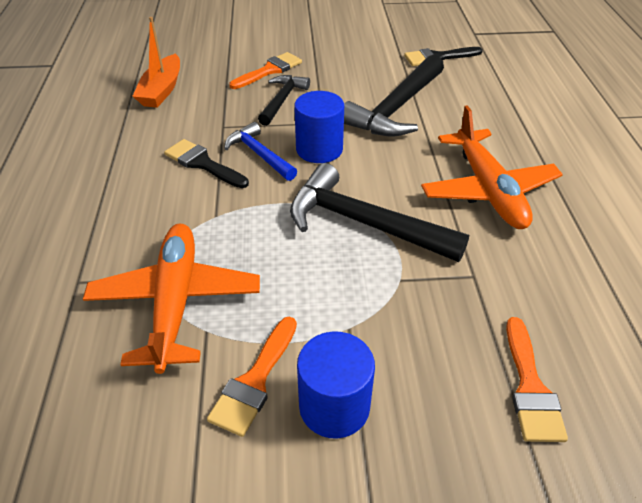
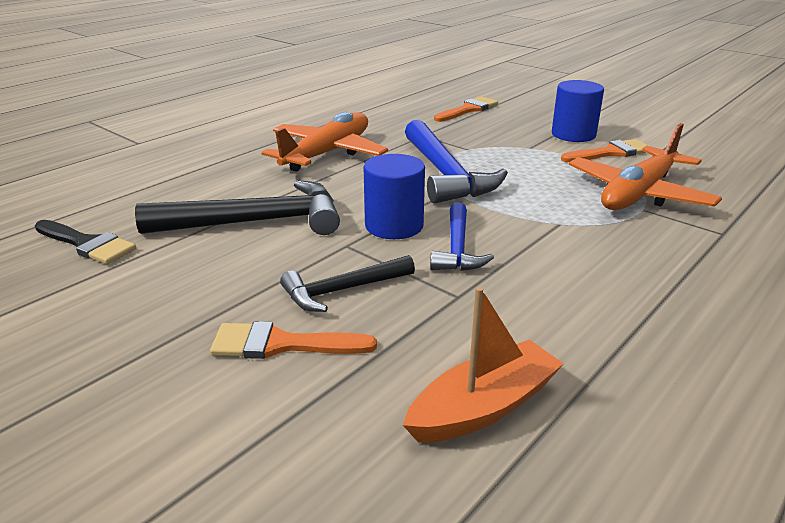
camera: 135 degrees left, 15 degrees down
(203, 163) = (528, 268): black brush -> none
(364, 223) = (445, 174): black hammer -> blue hammer

